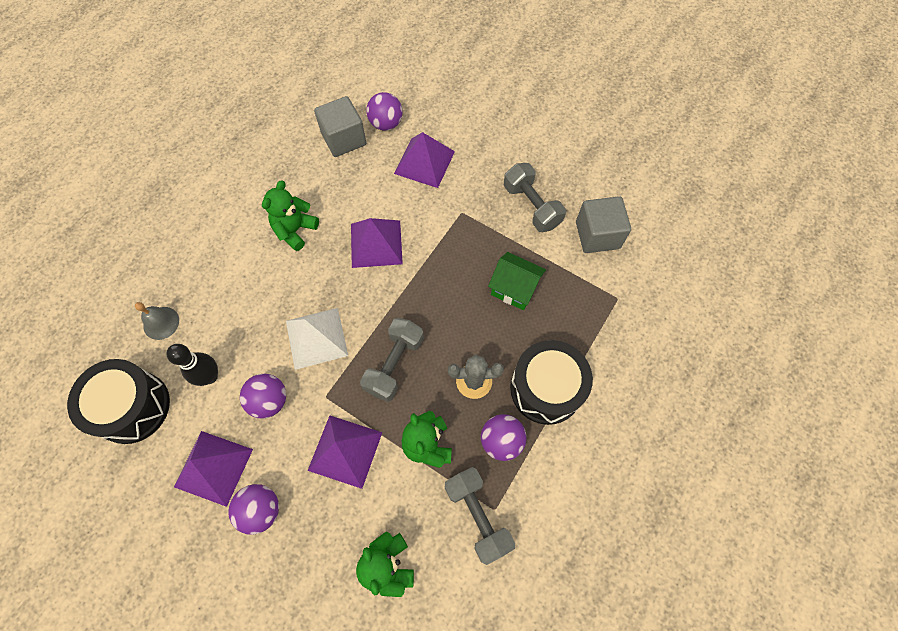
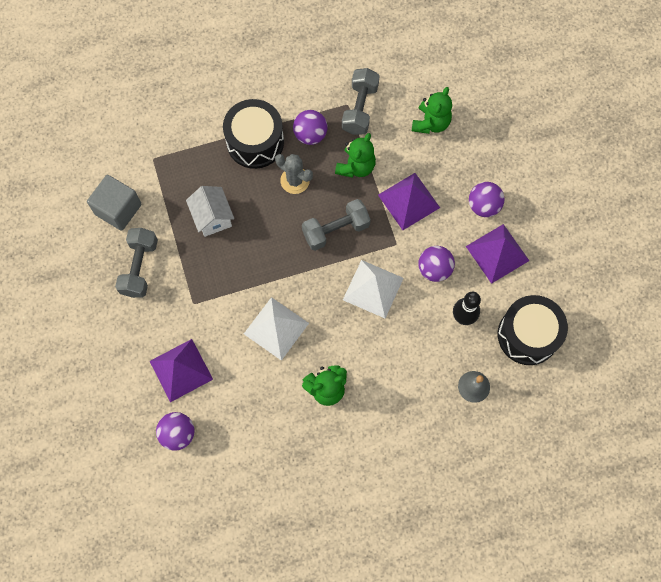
camera: 140 degrees left, 5 degrees up
(344, 139) = (224, 446): grey cube -> none
(376, 243) = (276, 328): purple pyramid -> white pyramid
(514, 289) = (212, 217): green house -> white house

